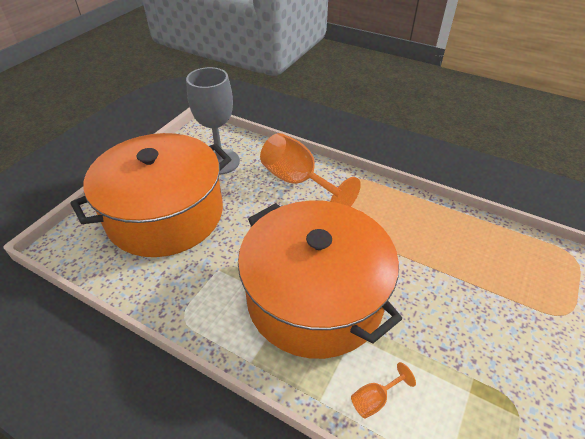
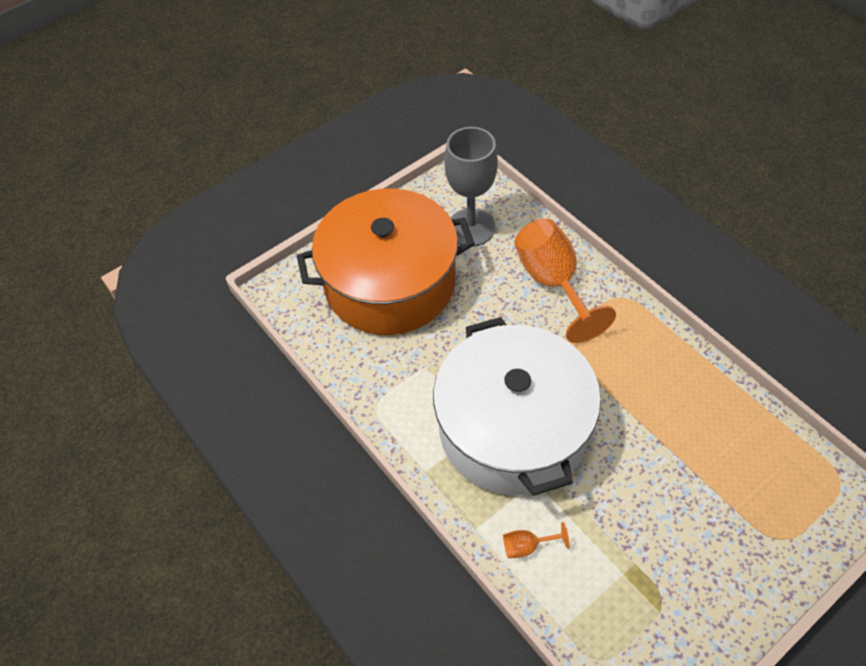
camera: 25 degrees right, 10 degrees up
(315, 297) = (513, 428): orange pot -> white pot

